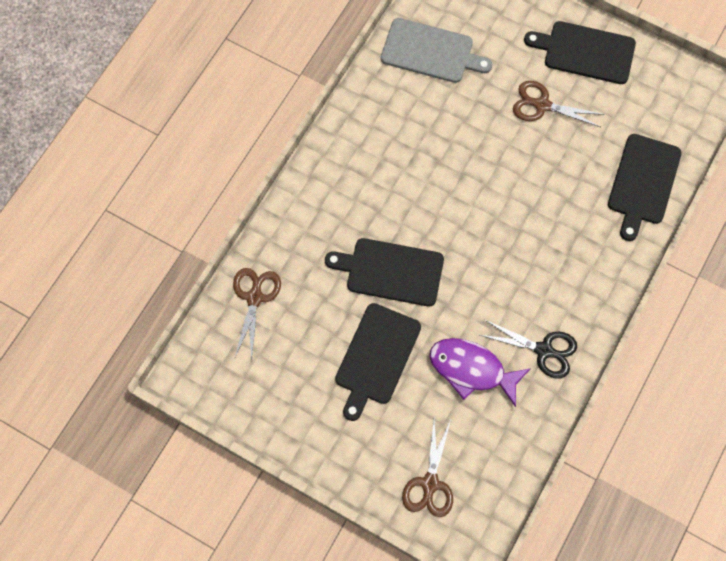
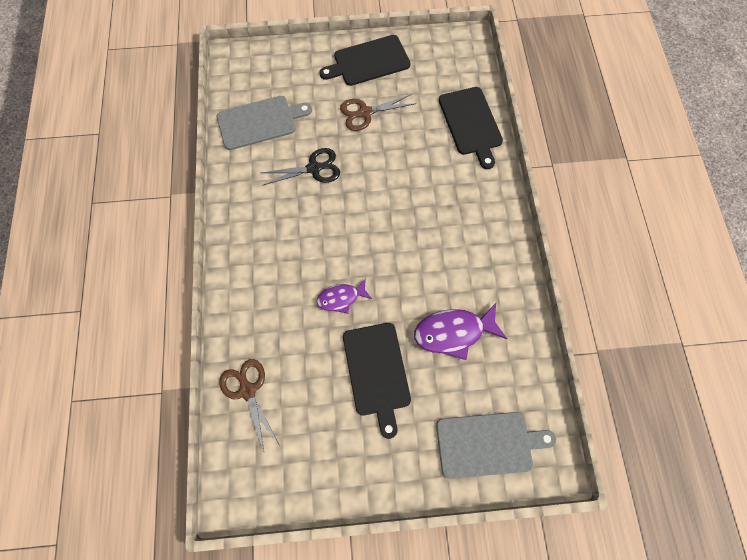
camera: 35 degrees left, 0 degrees up
(390, 271) = (341, 298): black cutting board -> purple fish
(430, 483) = (488, 444): brown scissors -> grey cutting board
(544, 350) = (493, 282): black scissors -> black scissors (314, 168)

